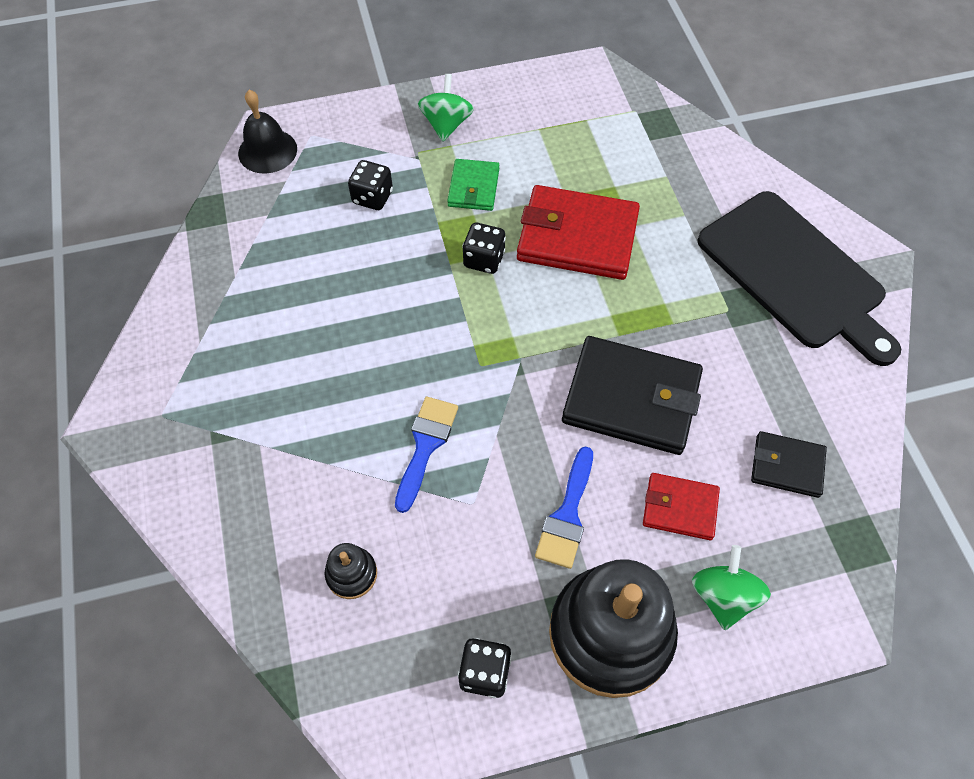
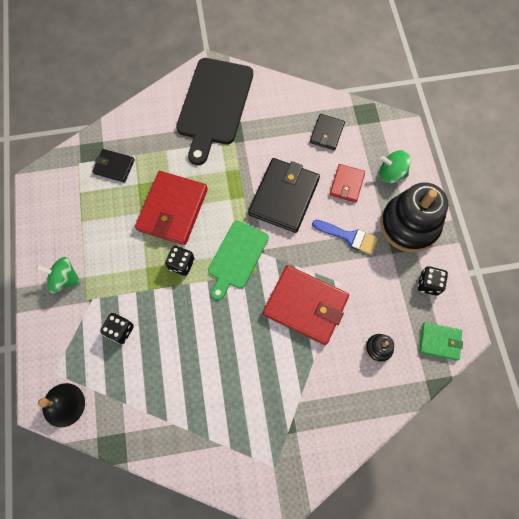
camera: 85 degrees left, 10 degrees up
(425, 445) = (305, 305): blue brush -> red wallet
(473, 187) = (123, 266): green wallet -> green wallet (439, 341)
(505, 335) = (237, 257): none -> green cutting board
(639, 153) = (114, 167): none -> black wallet
(794, 274) = (214, 105): black cutting board -> black cutting board turned 135 degrees clockwise

